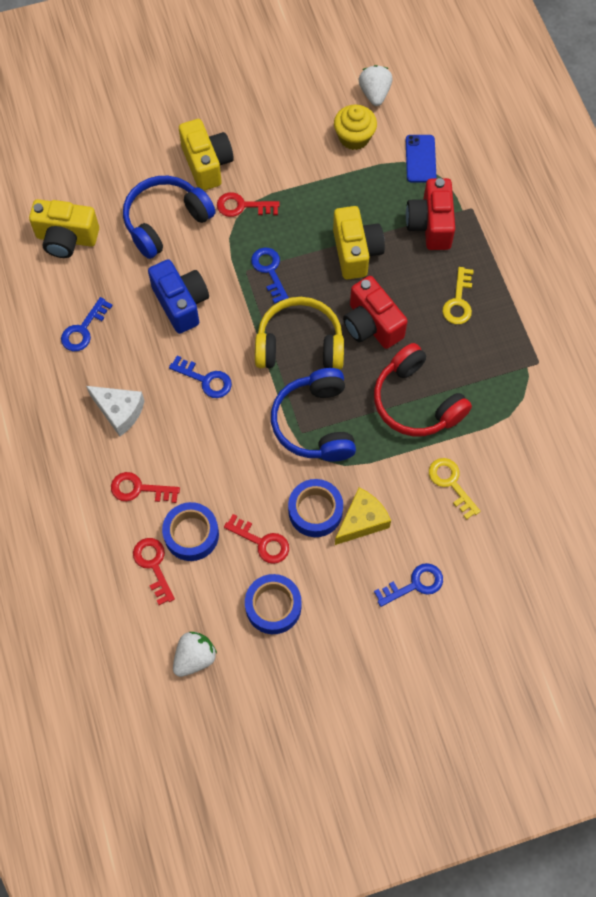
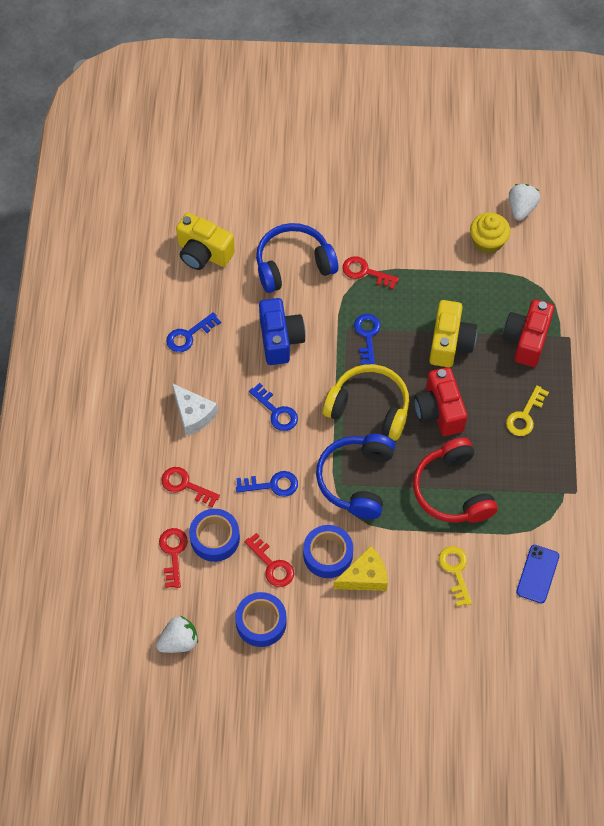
camera: 20 degrees right, 5 degrees down
(207, 164) = (348, 226): yellow camera -> none
(414, 584) = (389, 646): blue key -> blue key (272, 485)
(420, 159) = (540, 279): blue phone -> blue phone (537, 574)

